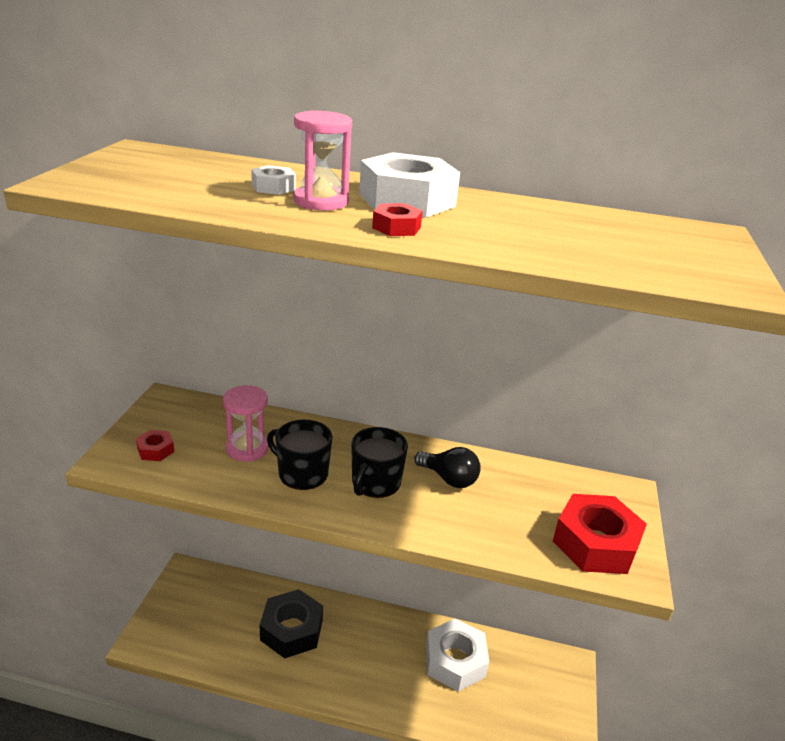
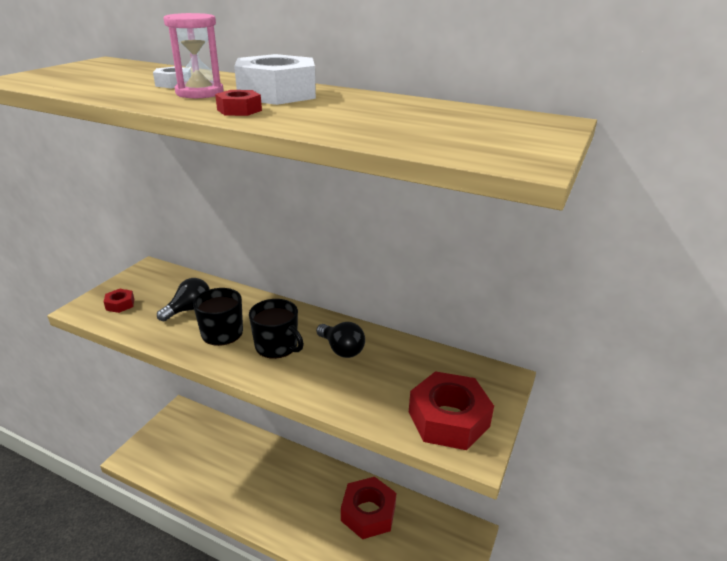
camera: 15 degrees right, 0 degrees up
(247, 448) = (189, 309): pink hourglass -> black light bulb
(291, 630) = (243, 466): black nut -> none
(375, 482) = (277, 346): black mug -> black mug turned 90 degrees counterclockwise
(455, 661) = (368, 513): white nut -> red nut

